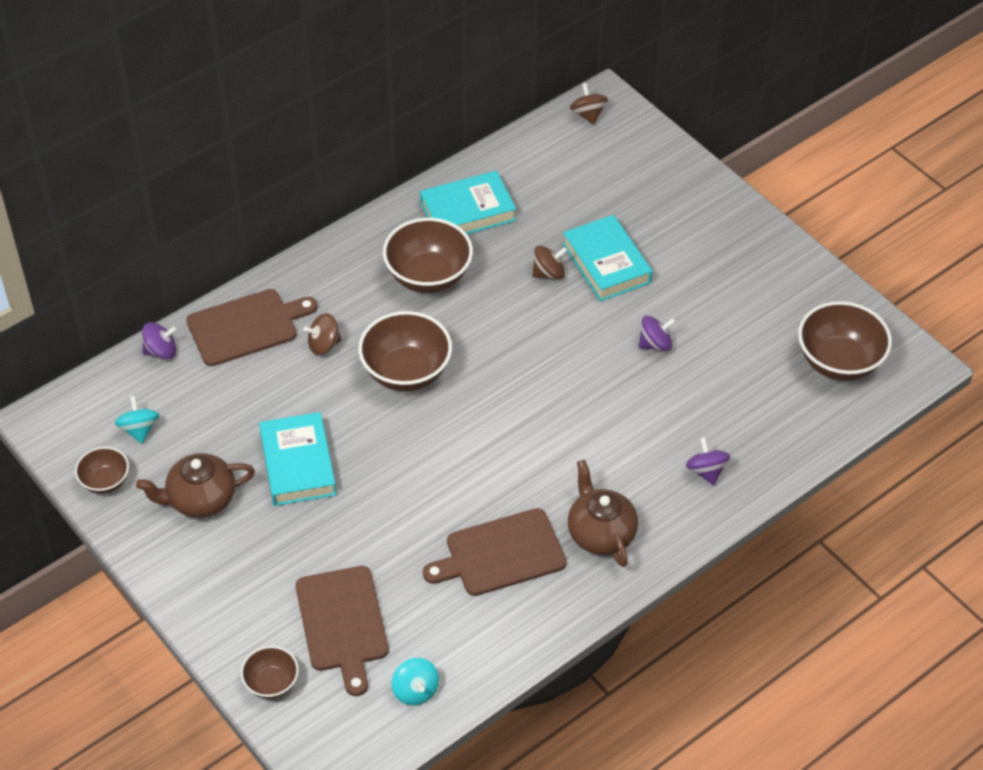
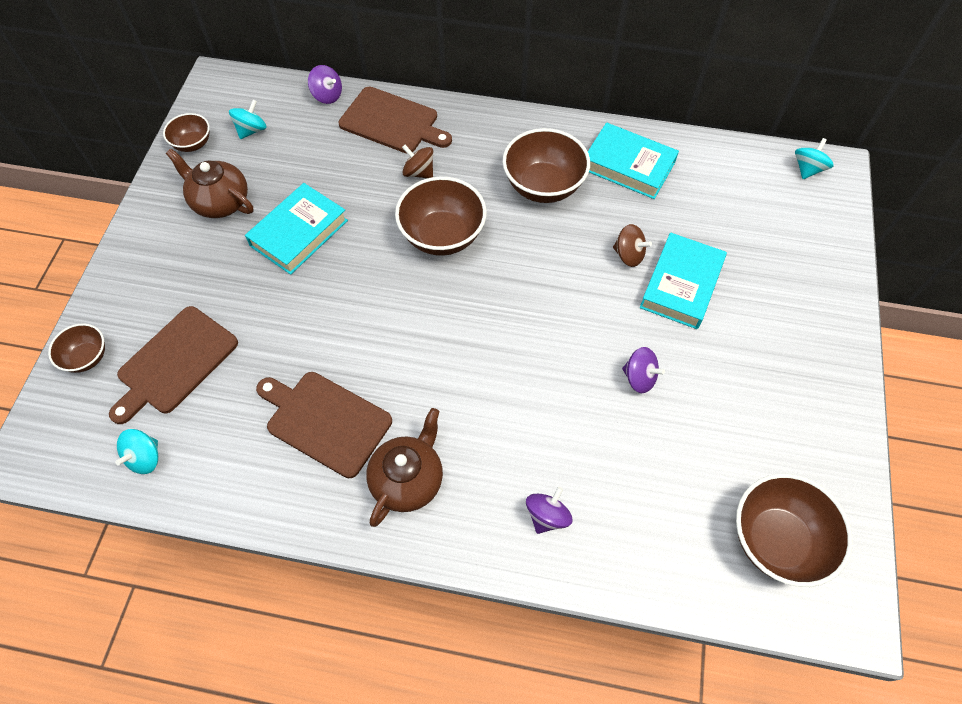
camera: 50 degrees right, 10 degrees up
(588, 114) = (807, 169): brown spinning top -> turquoise spinning top

